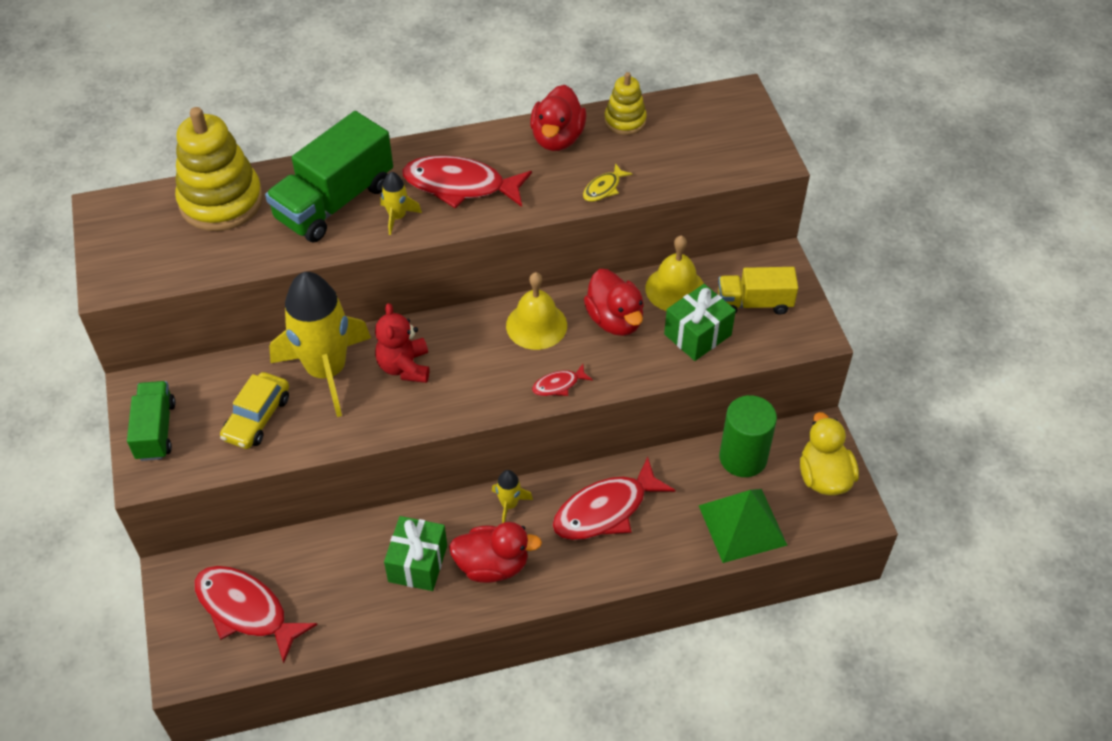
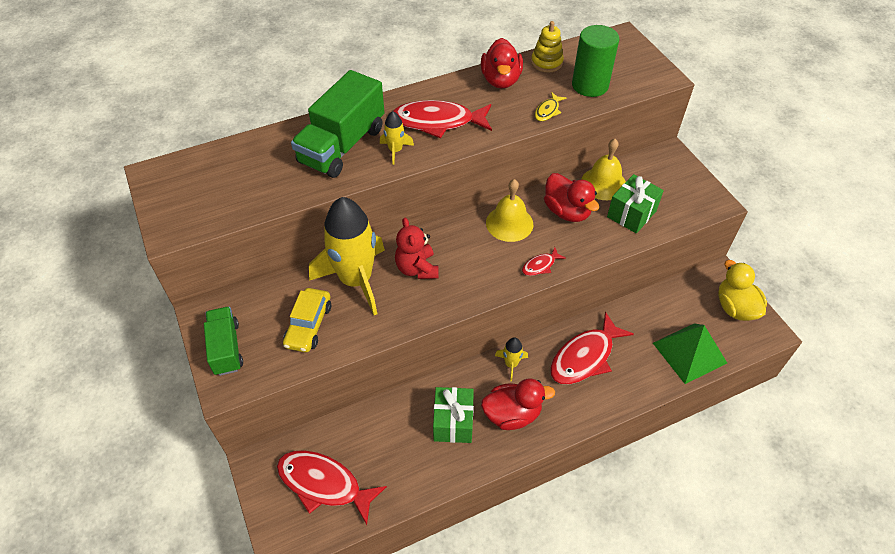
camera: 10 degrees left, 0 degrees up
(221, 201) = (250, 156): yellow stacking toy -> none
(743, 457) = (672, 302): green cylinder -> green cylinder (590, 85)
(754, 303) = (664, 186): yellow truck -> none

